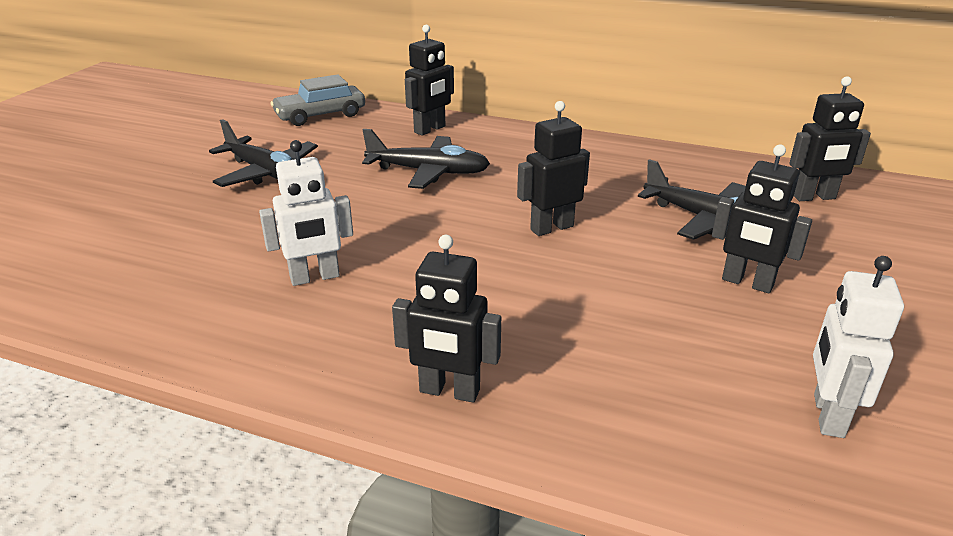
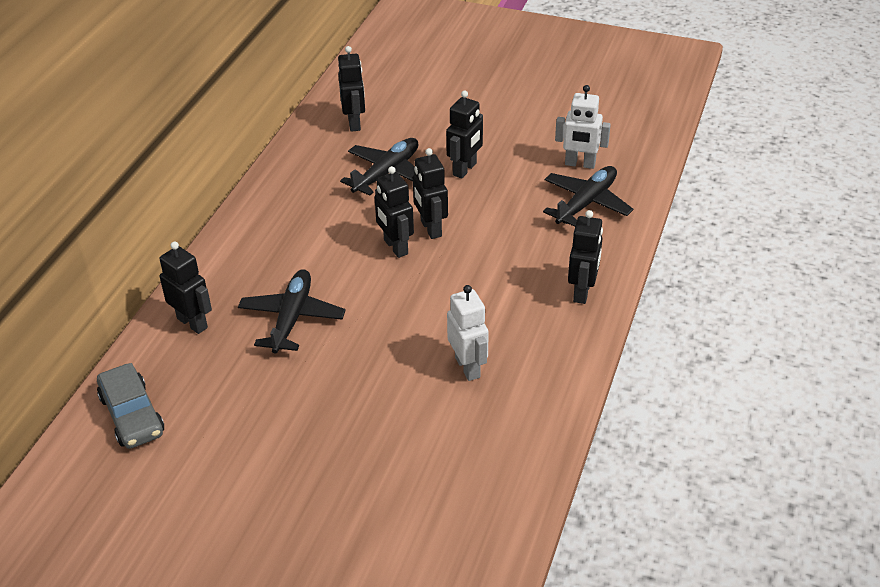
camera: 90 degrees left, 10 degrees up
(268, 174) = (284, 431): black plane -> black plane (586, 203)
(594, 253) = (430, 229): none -> black robot

